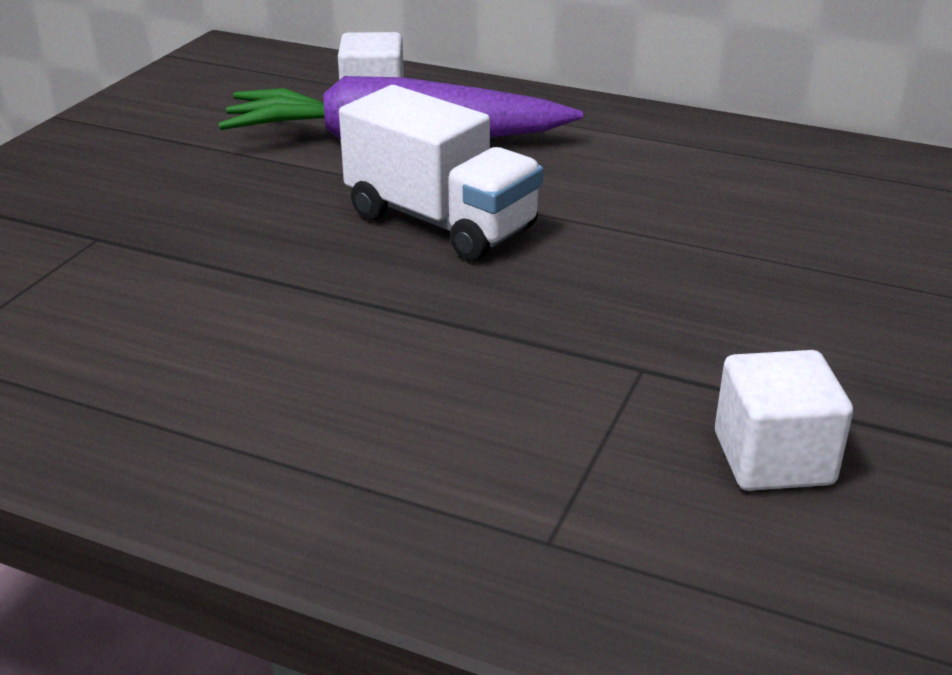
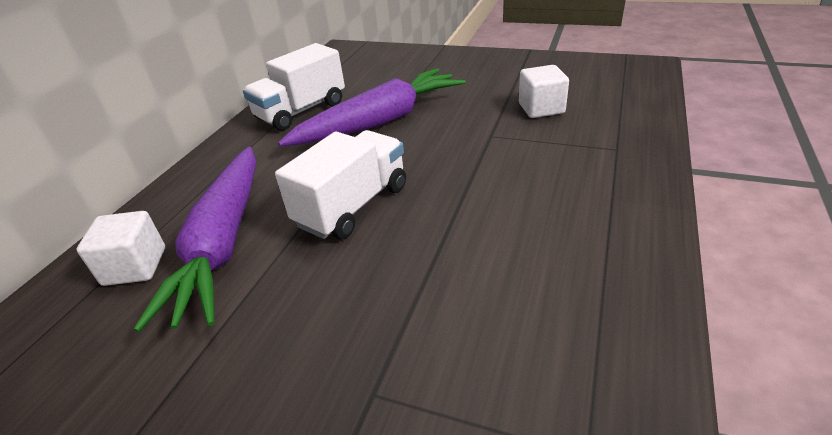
camera: 90 degrees left, 5 degrees up
(719, 245) = (380, 121): none -> purple carrot
(768, 168) = (301, 111): none -> white truck

